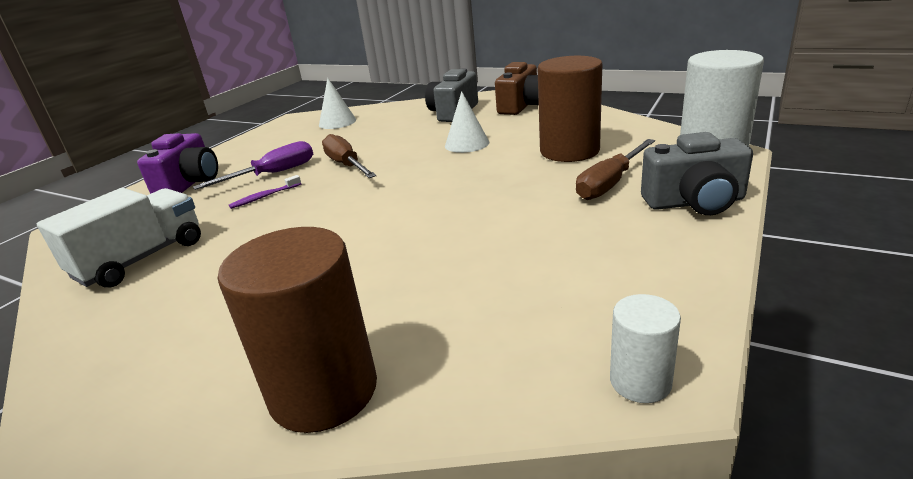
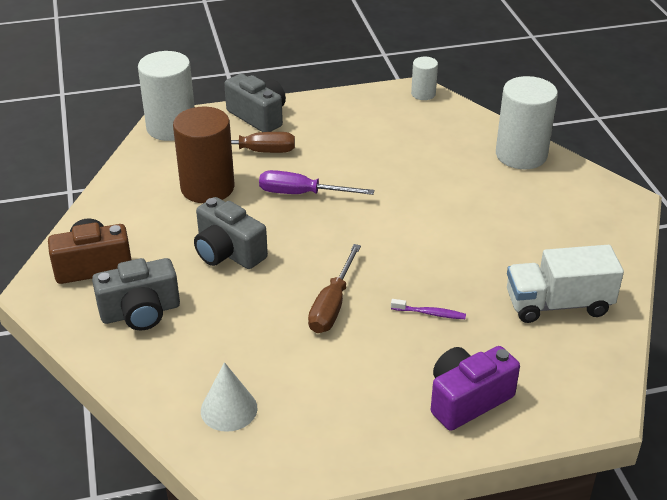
camera: 135 degrees left, 10 degrees up
(273, 174) = (392, 346): purple screwdriver -> purple screwdriver (302, 194)
(324, 391) = (521, 155): brown cylinder -> white cylinder
(467, 144) = (228, 252): white cone -> grey camera

